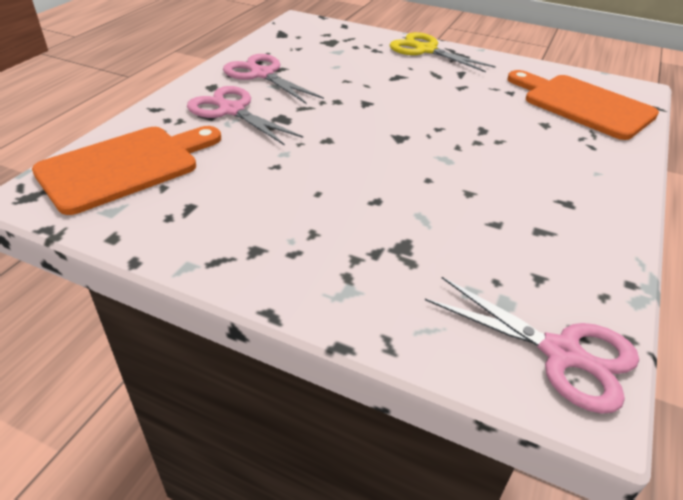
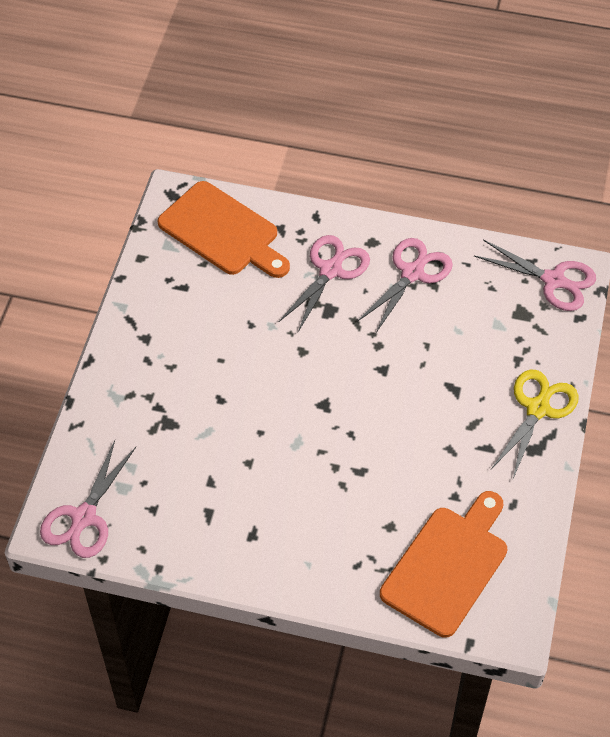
camera: 80 degrees right, 15 degrees up
(304, 27) = (553, 280): none -> pink scissors

